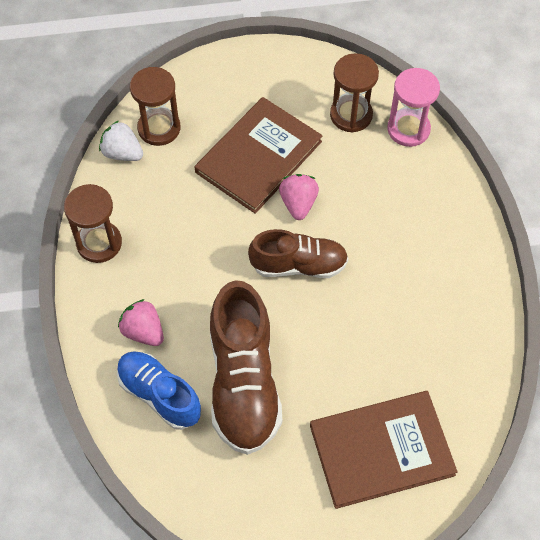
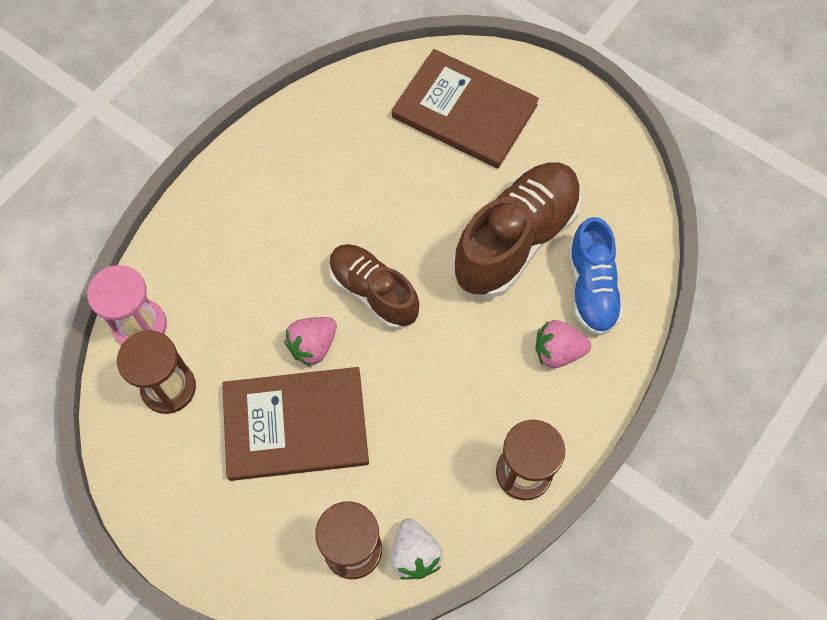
camera: 135 degrees left, 5 degrees up
(143, 331) = (557, 352): pink strawberry -> pink strawberry turned 90 degrees clockwise

